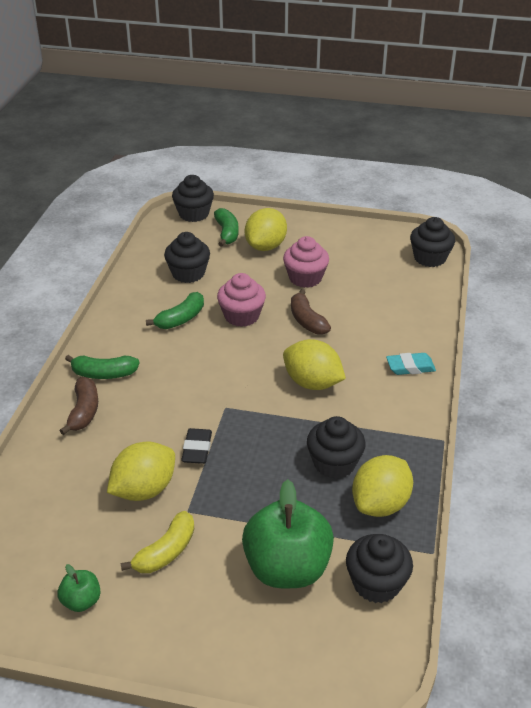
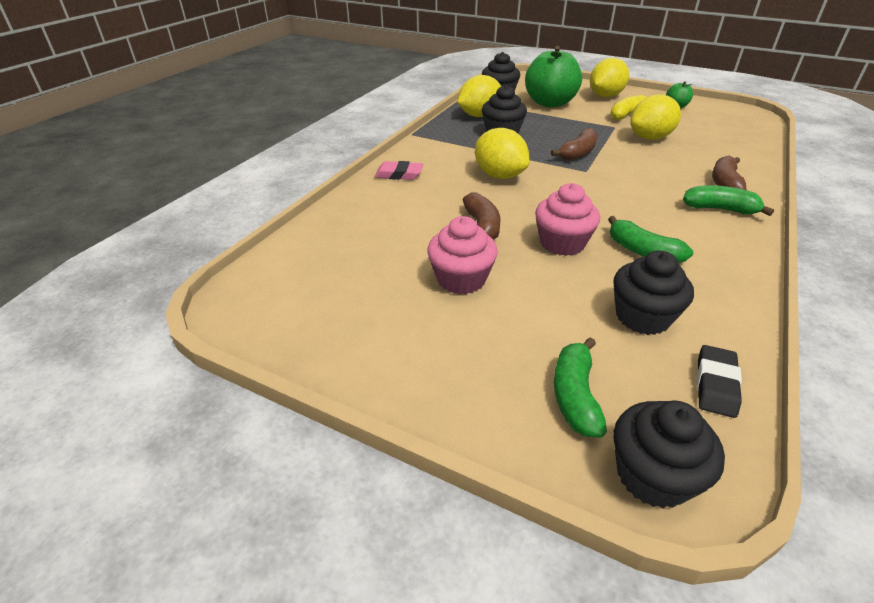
camera: 165 degrees left, 0 degrees up
(181, 319) = (642, 251): green banana -> green banana turned 105 degrees counterclockwise
(197, 449) = (610, 151): black eraser -> black eraser (715, 384)
(235, 438) = (578, 153): none -> brown banana
(266, 246) = (505, 348): yellow lemon -> yellow lemon (605, 96)
(410, 367) = (399, 174): turquoise eraser -> pink eraser
(429, 258) = (262, 280): black cupcake -> none

